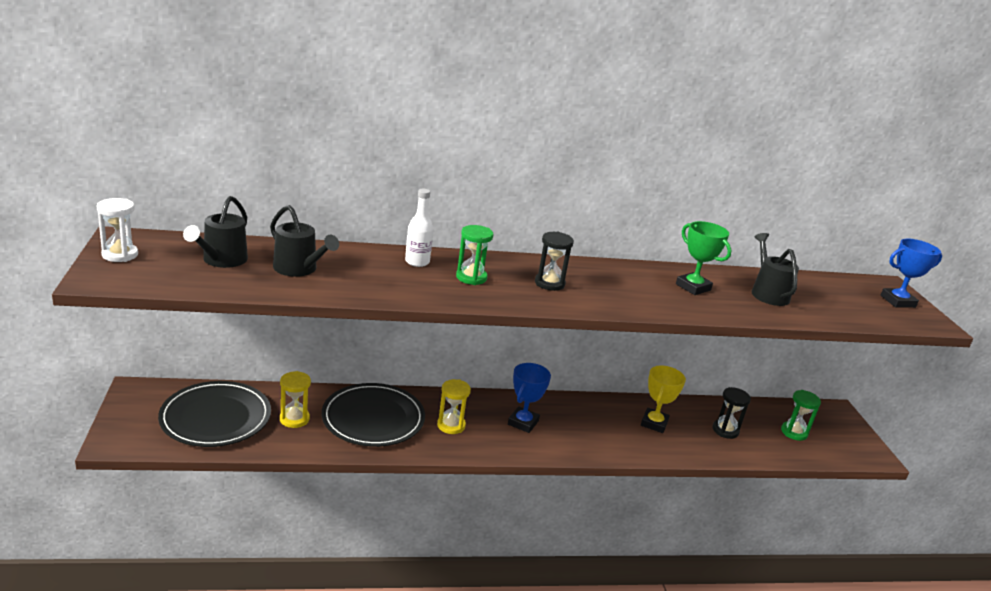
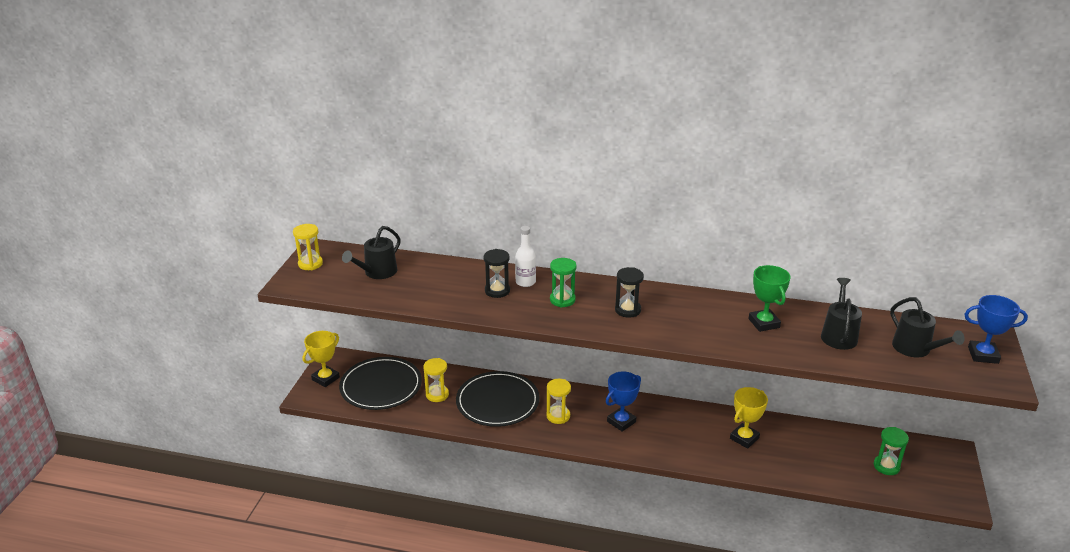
camera: 25 degrees right, 5 degrees up
(120, 255) = (310, 264): white hourglass -> yellow hourglass
(134, 417) = (325, 378): none -> yellow trophy
(299, 269) = (429, 283): black watering can -> black watering can (915, 349)
(725, 430) = (813, 454): black hourglass -> black hourglass (497, 291)

